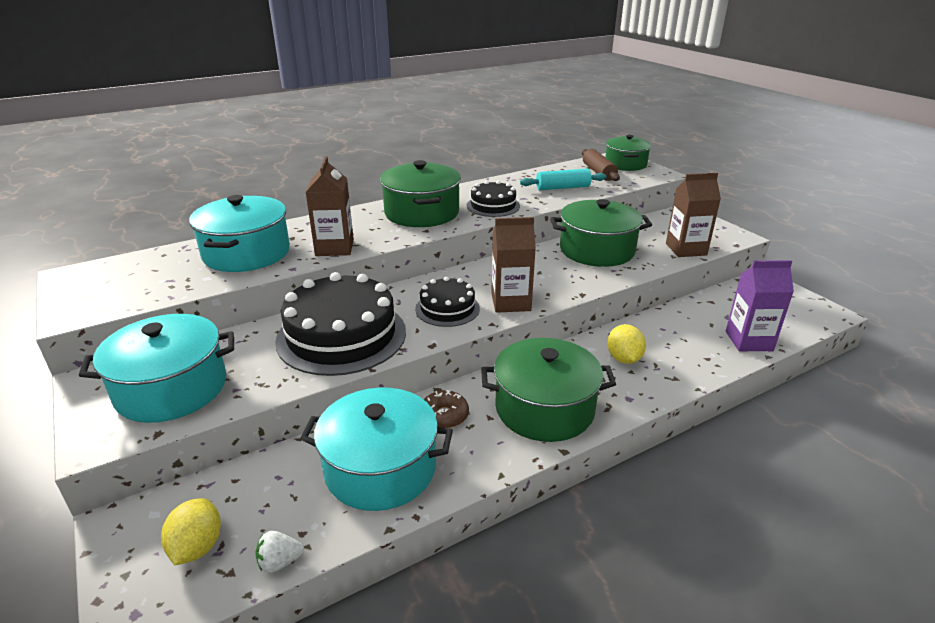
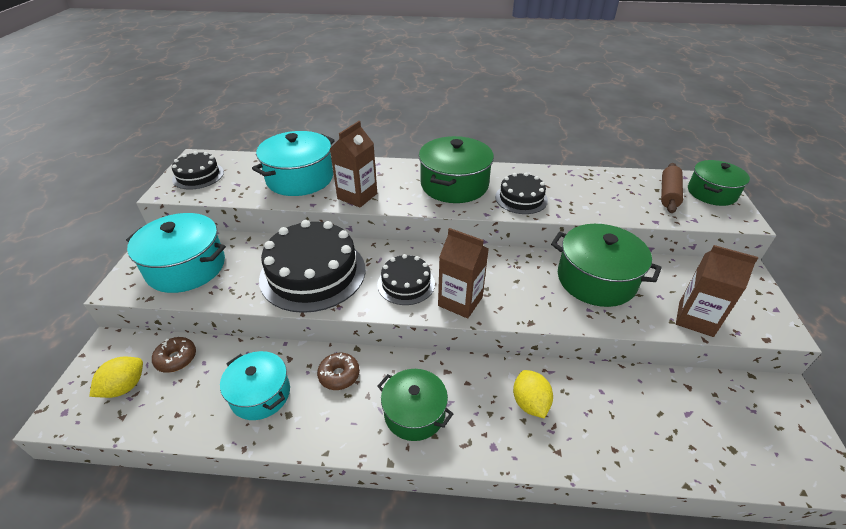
camera: 35 degrees right, 10 degrees up
(100, 288) = (198, 176): none -> black cake
(237, 490) = (176, 358): none -> brown donut
(280, 562) = (148, 428): white strawberry -> none
(380, 468) = (260, 394): turquoise pot -> turquoise pot, size x0.67
(544, 408) = (414, 413): green pot -> green pot, size x0.67
(562, 188) = (609, 200): turquoise rolling pin -> none
(623, 359) = (530, 403): yellow lemon -> yellow lemon turned 45 degrees counterclockwise
(749, 341) = (683, 455): purple carton -> none

